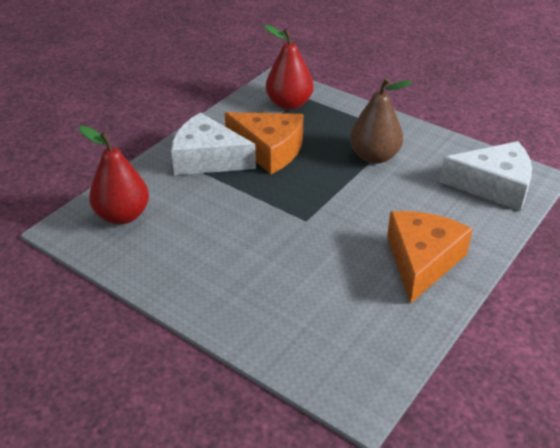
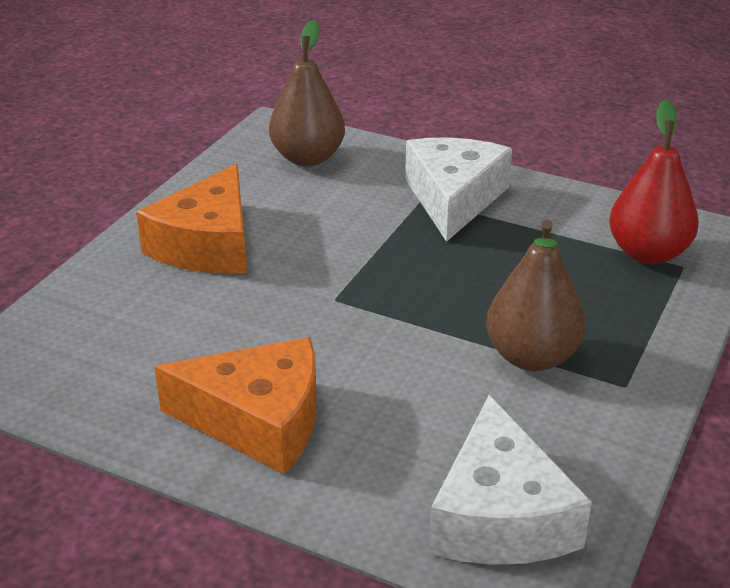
camera: 80 degrees right, 5 degrees down
(122, 215) = (308, 158): red pear -> brown pear
(269, 150) = (501, 248): orange cheese -> orange cheese (207, 244)

